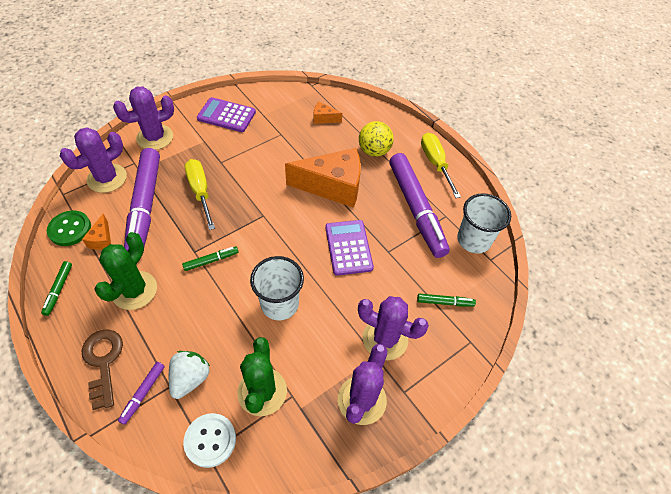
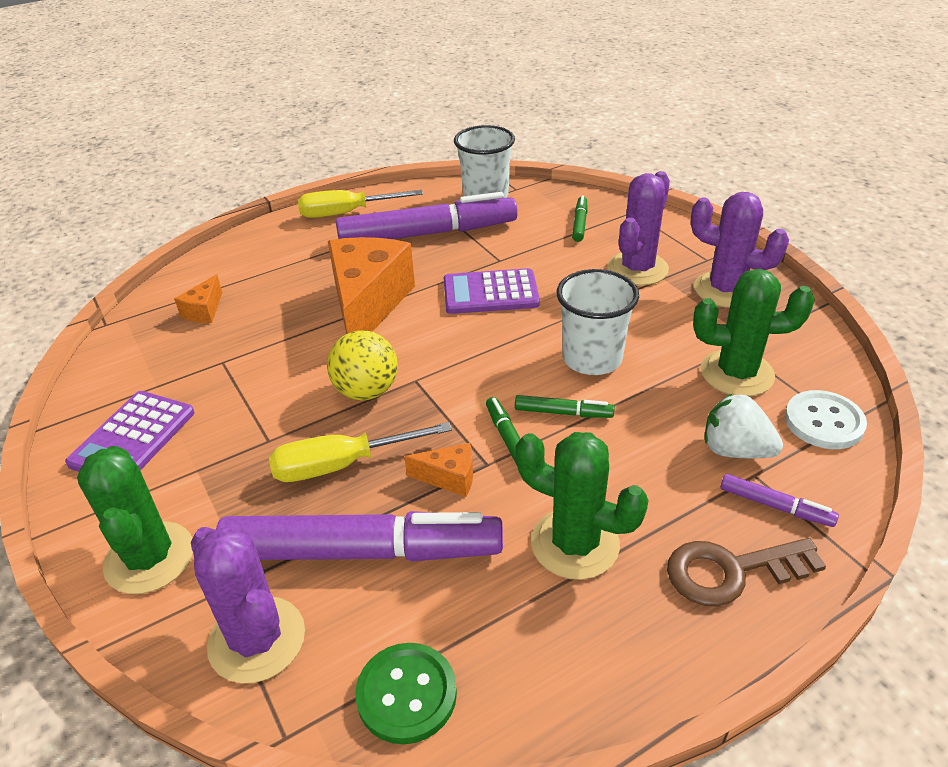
camera: 80 degrees left, 15 degrees down
(59, 290) = (579, 682): green marker -> green marker (563, 412)
(102, 239) = (445, 620): orange cheese -> orange cheese (449, 478)
(155, 137) = (149, 558): purple cactus -> green cactus
(374, 151) = (303, 263): yellow ball -> yellow ball (366, 391)

